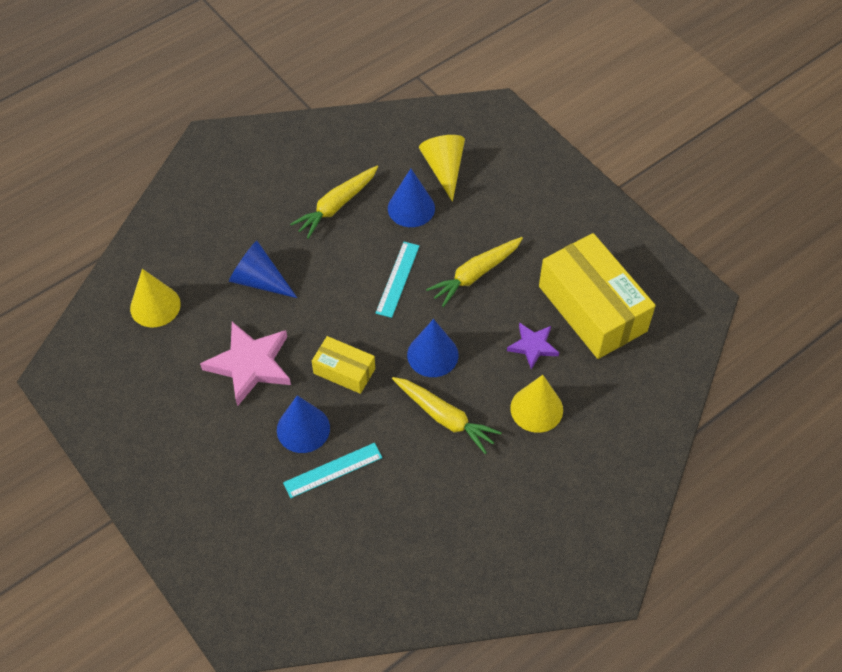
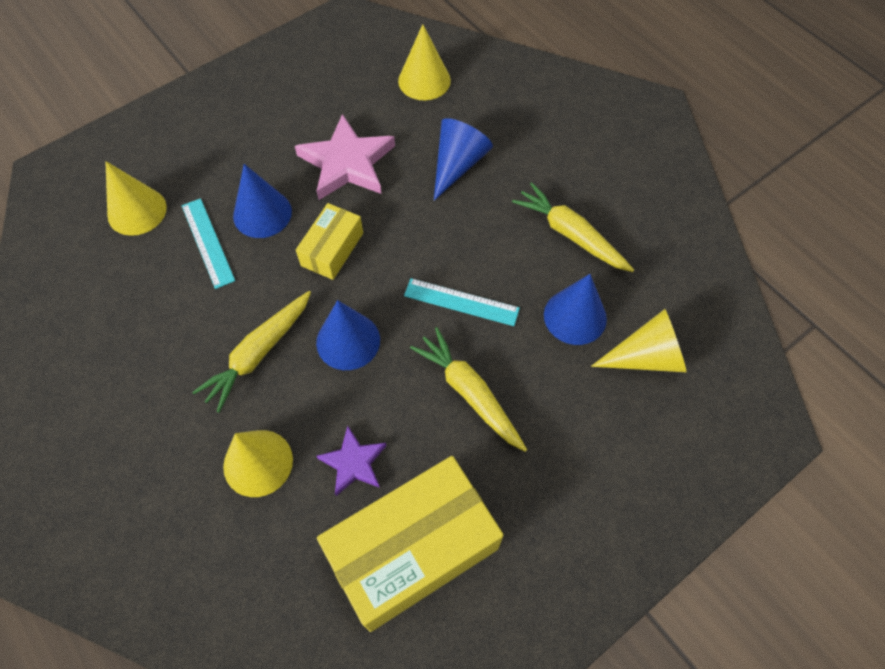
camera: 90 degrees right, 5 degrees up
(294, 537) = (137, 211): none -> yellow cone

